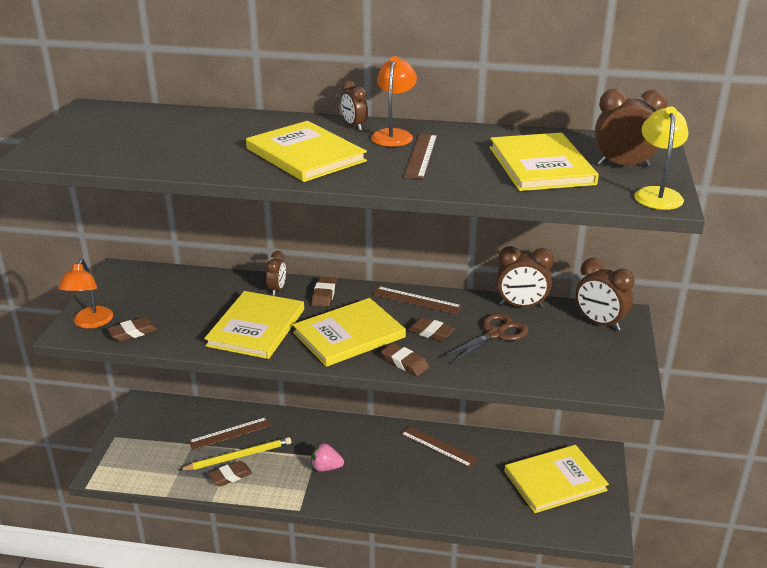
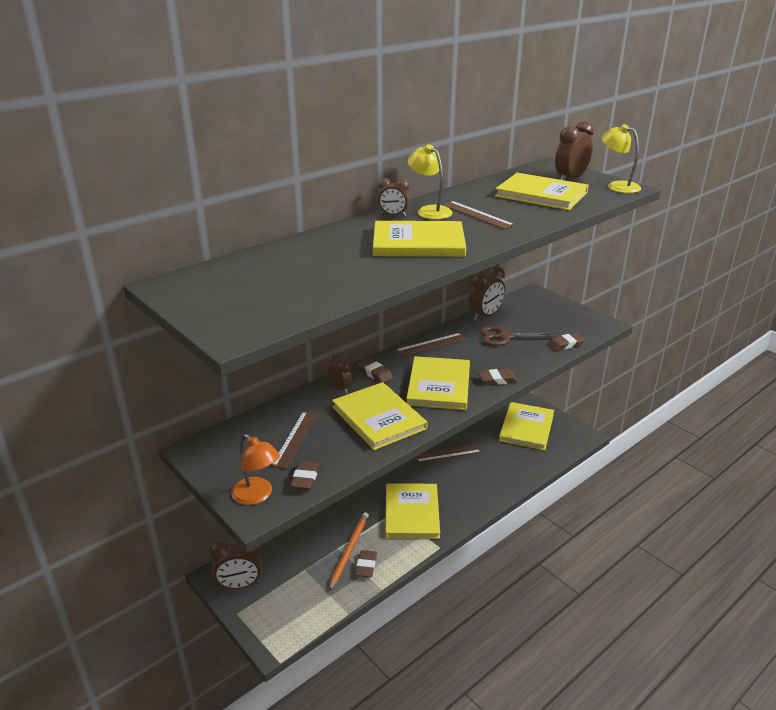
camera: 50 degrees left, 0 degrees up
(230, 433) = (317, 542): brown ruler -> brown ruler (295, 439)
(238, 456) = (349, 550): yellow pencil -> orange pencil
(326, 468) = (412, 513): pink strawberry -> yellow book
(393, 135) = (429, 211): orange lamp -> yellow lamp
(430, 332) = (475, 356): brown eraser -> brown eraser (565, 344)
(495, 334) = (504, 337): brown scissors -> brown scissors turned 90 degrees counterclockwise
(599, 323) = (533, 303): brown clock -> brown clock (240, 585)

